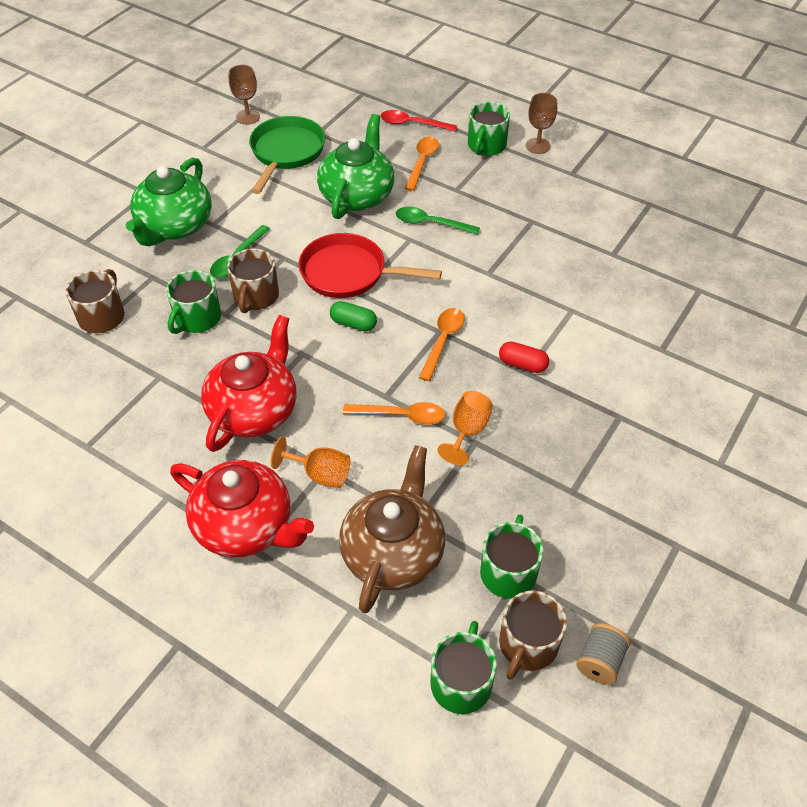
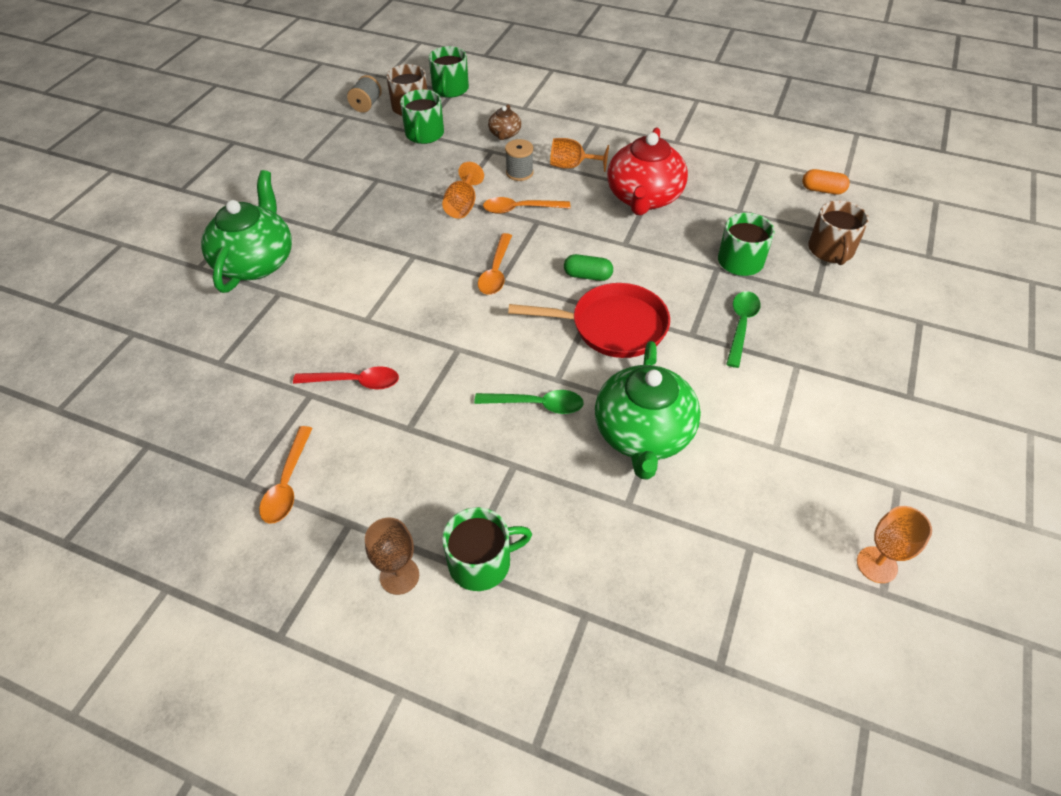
camera: 170 degrees right, 0 degrees up
(48, 389) = (822, 190): none -> orange capsule
(175, 226) = (838, 354): green teapot -> green teapot (256, 262)
(246, 526) = (611, 134): red teapot -> none
(248, 117) = (877, 565): brown goblet -> orange goblet
(256, 296) = (697, 288): brown mug -> none
(286, 152) = (774, 496): green pan -> none
(389, 473) = (519, 172): none -> grey spool
(393, 552) = (504, 134): brown teapot -> brown teapot, size x0.46
(412, 124) = (609, 594): red spoon -> red spoon (355, 382)
(422, 162) = (572, 510): orange spoon -> orange spoon (287, 484)
(486, 145) = (481, 562): green mug -> green mug turned 60 degrees clockwise
(522, 364) = (417, 261): red capsule -> none

